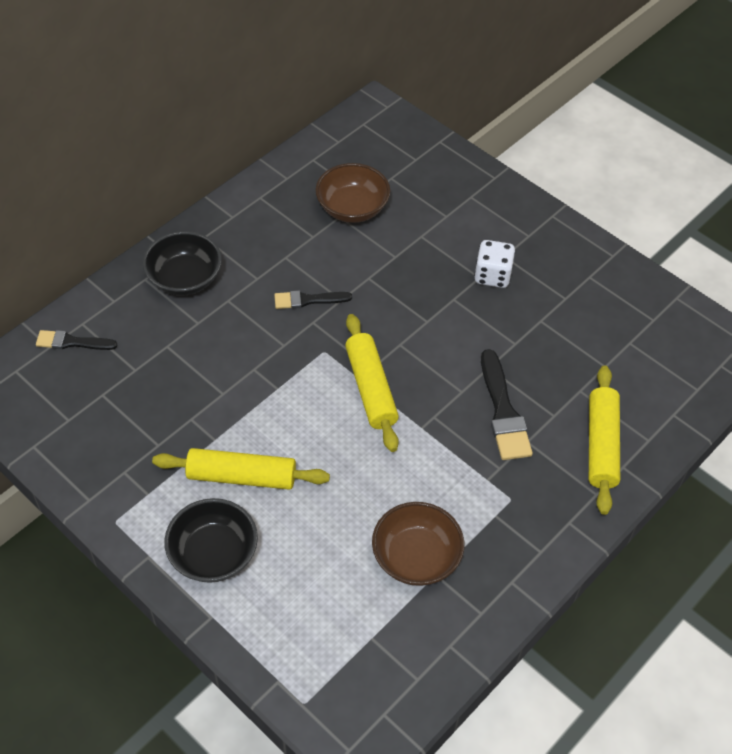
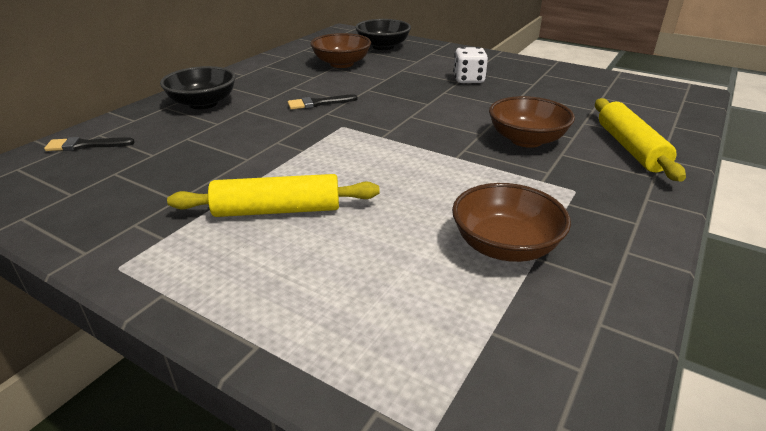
camera: 10 degrees left, 20 degrees down
(213, 554) = (252, 279): black bowl -> black bowl (383, 46)
(370, 388) = (395, 140): yellow rolling pin -> none
(503, 411) = (526, 140): black brush -> brown bowl

